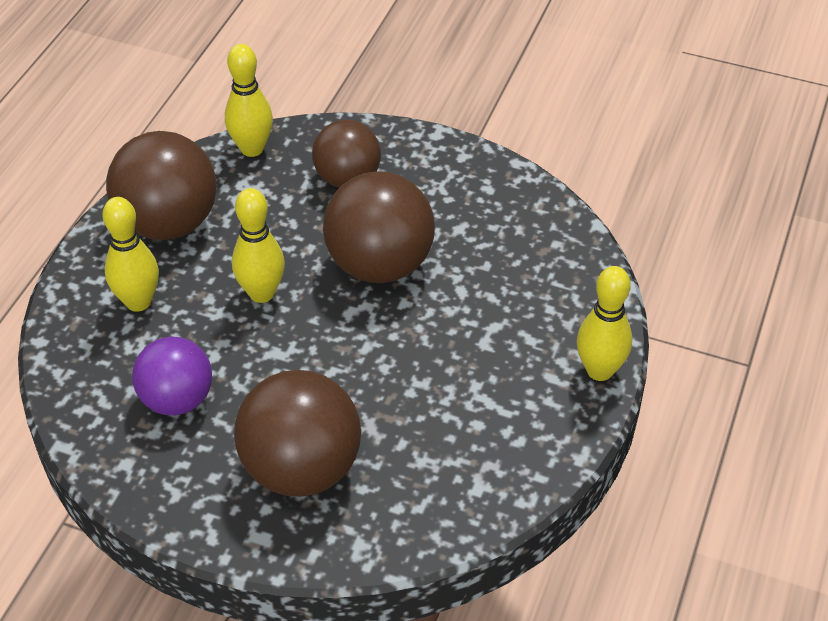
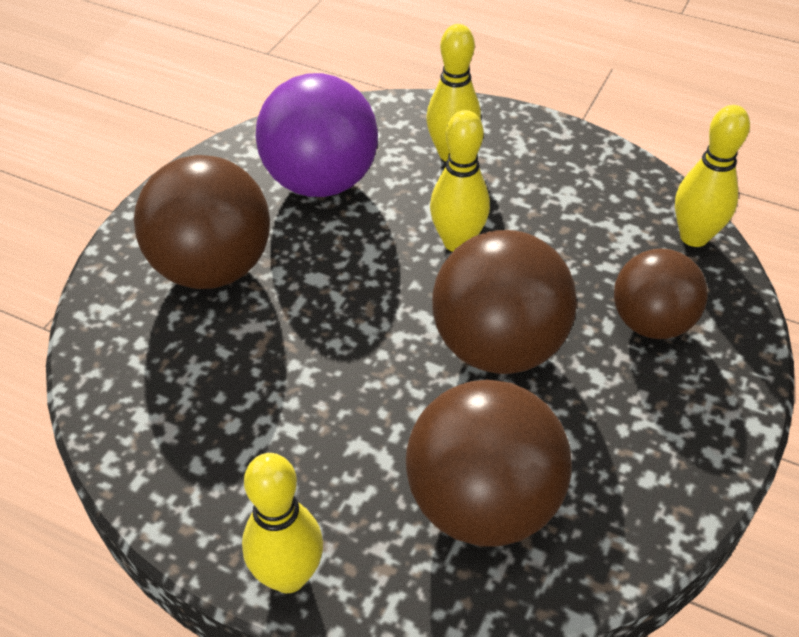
camera: 95 degrees right, 0 degrees up
(168, 223) = (564, 172): brown ball -> brown ball (482, 503)
(177, 399) = (321, 182): purple ball -> purple ball, size x1.52

